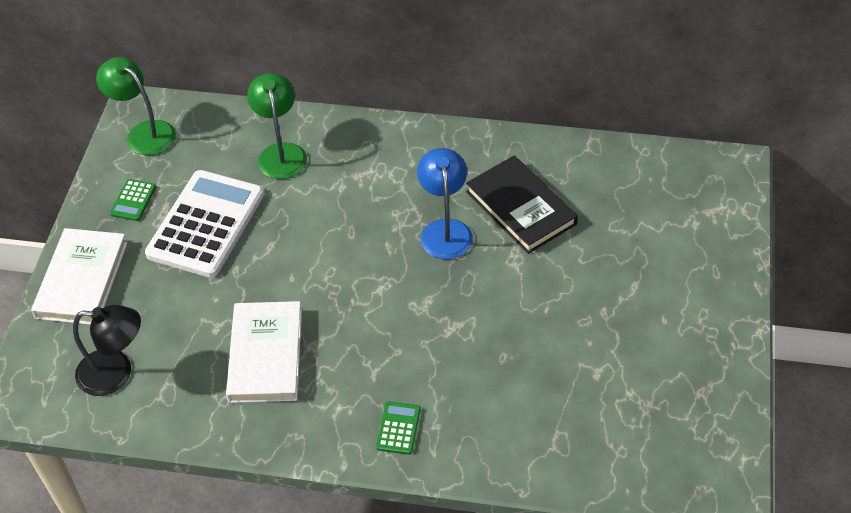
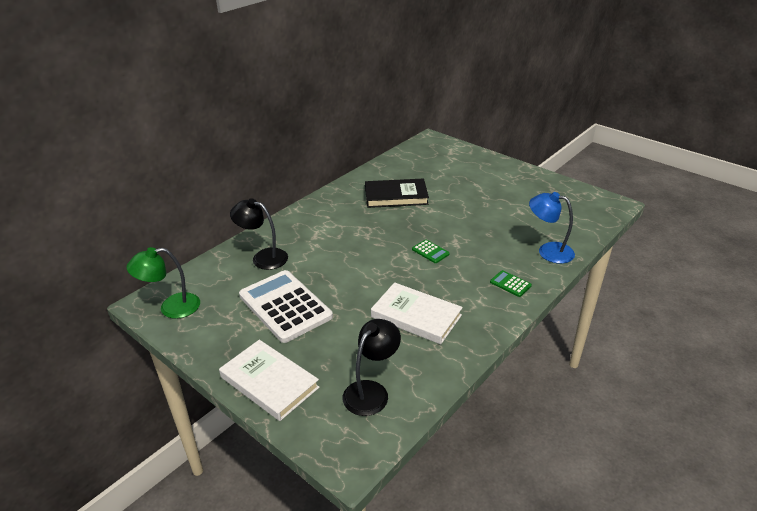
camera: 60 degrees left, 15 degrees down
(133, 200) = (226, 332): green calculator -> green calculator (430, 252)
(281, 153) = (263, 257): green lamp -> black lamp
(445, 230) = (386, 222): blue lamp -> blue lamp (548, 251)

